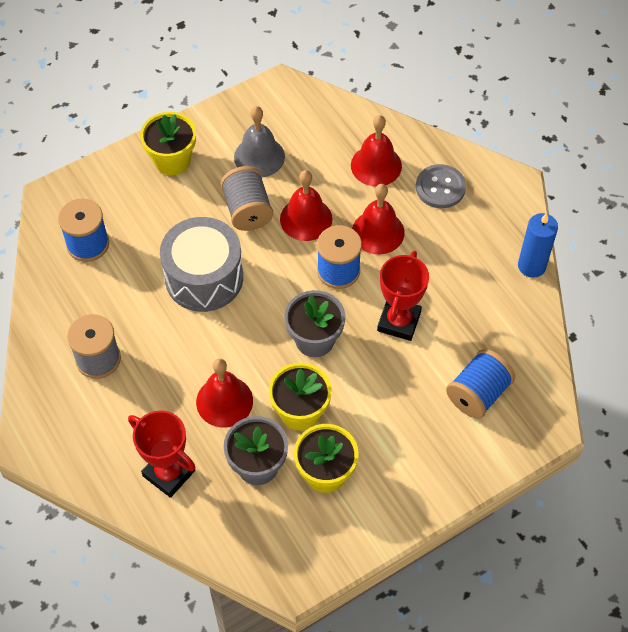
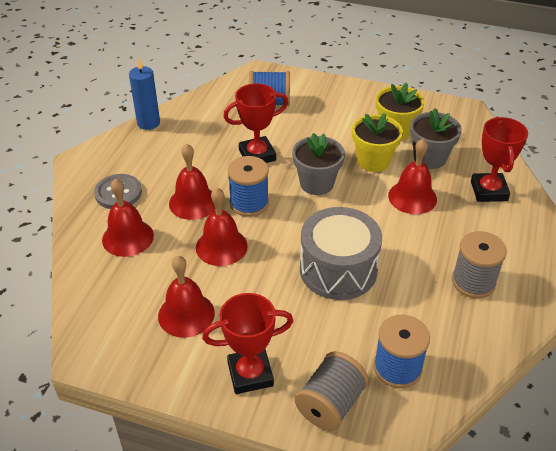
camera: 130 degrees left, 15 degrees down
(172, 160) = (250, 374): yellow flower pot -> red trophy
(247, 210) = (249, 285): grey spool -> grey spool (330, 404)
(259, 156) = (186, 314): grey bell -> red bell

